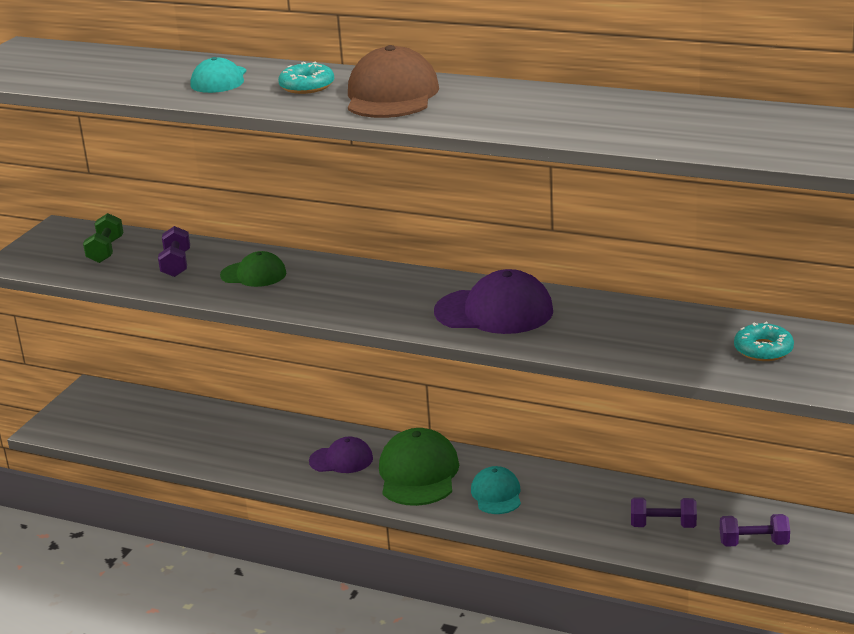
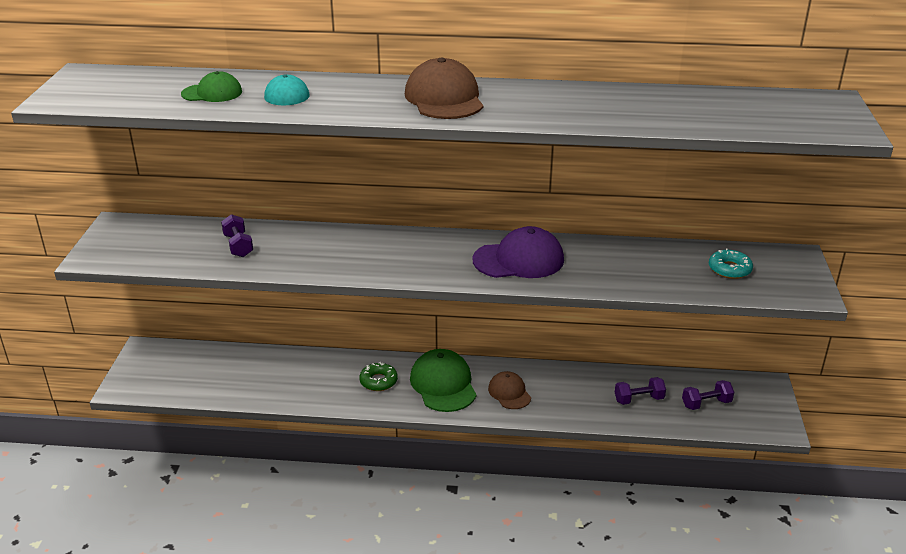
camera: 20 degrees left, 5 degrees up
(106, 251) = (169, 239): green dumbbell -> none
(253, 274) = (309, 248): green cap -> green cap (212, 93)
(307, 86) = (367, 94): turquoise donut -> none
(341, 460) = (378, 381): purple cap -> green donut
(496, 494) = (509, 393): turquoise cap -> brown cap

